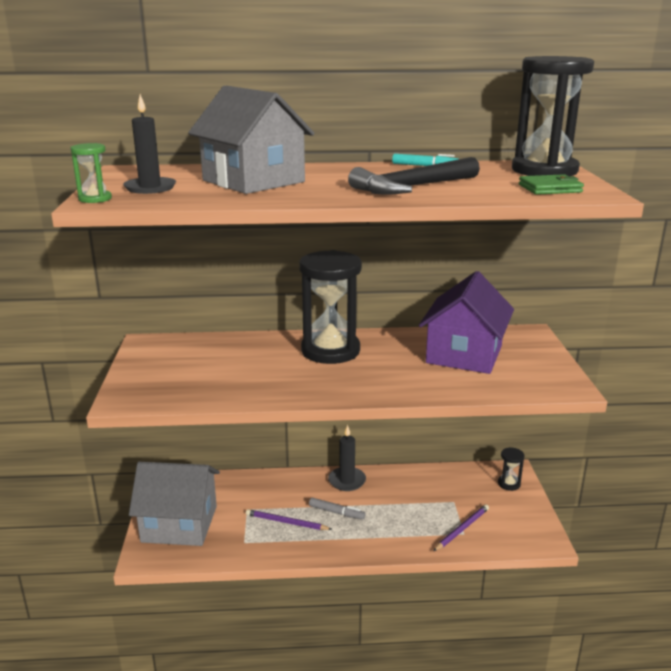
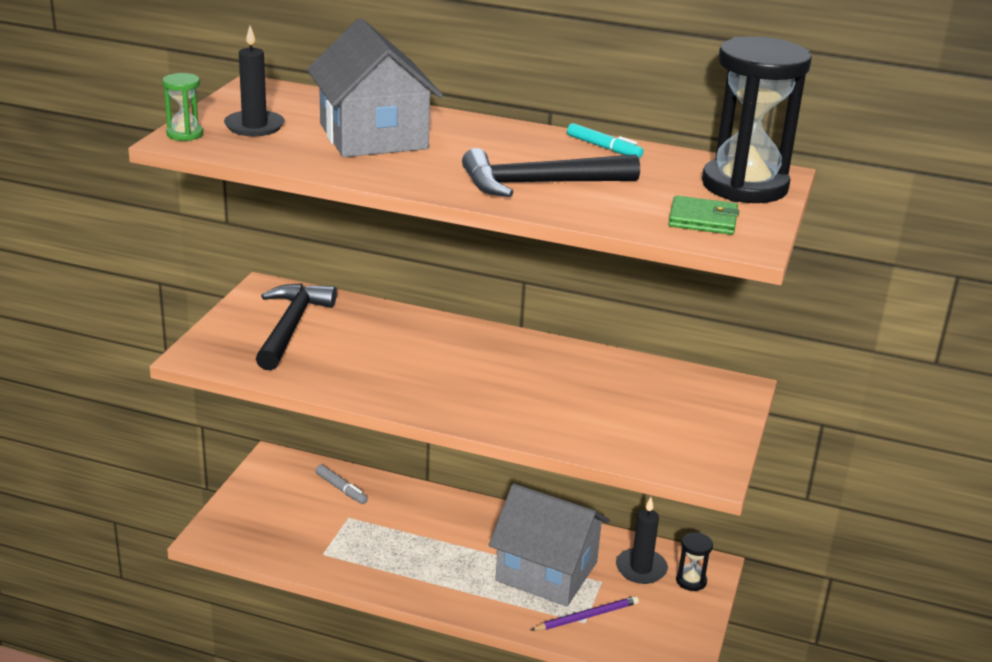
camera: 20 degrees right, 5 degrees up
(179, 524) = (265, 512): grey house -> grey house (547, 571)
(187, 363) = (291, 326): none -> black hammer
(286, 522) = (384, 546): purple pencil -> none
(330, 351) = (464, 351): black hourglass -> none
(336, 512) = (449, 552): grey marker -> grey marker (341, 489)
(347, 481) = (487, 518): black candle -> black candle (641, 569)
(464, 354) = (622, 396): purple house -> none

